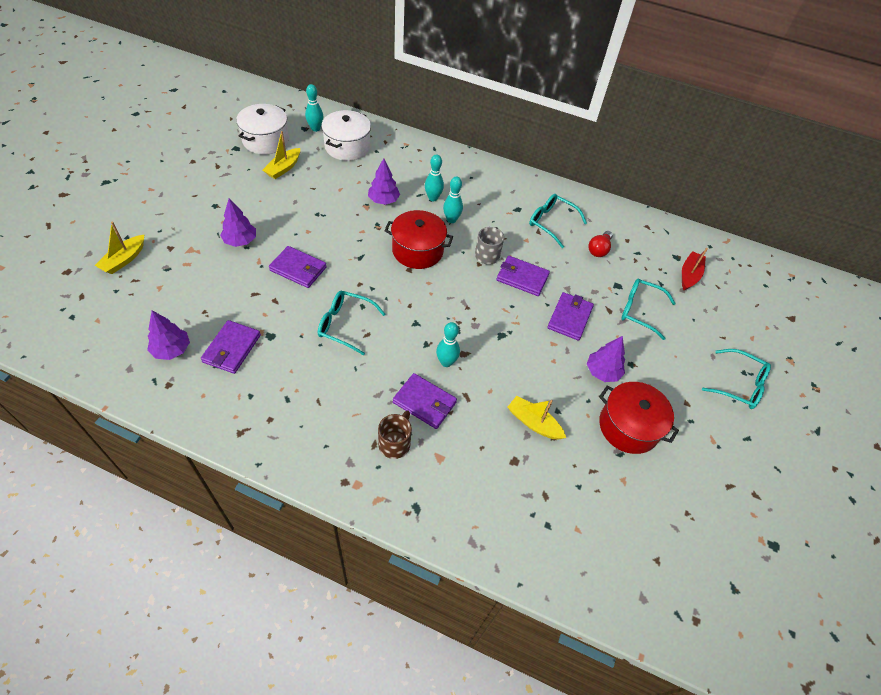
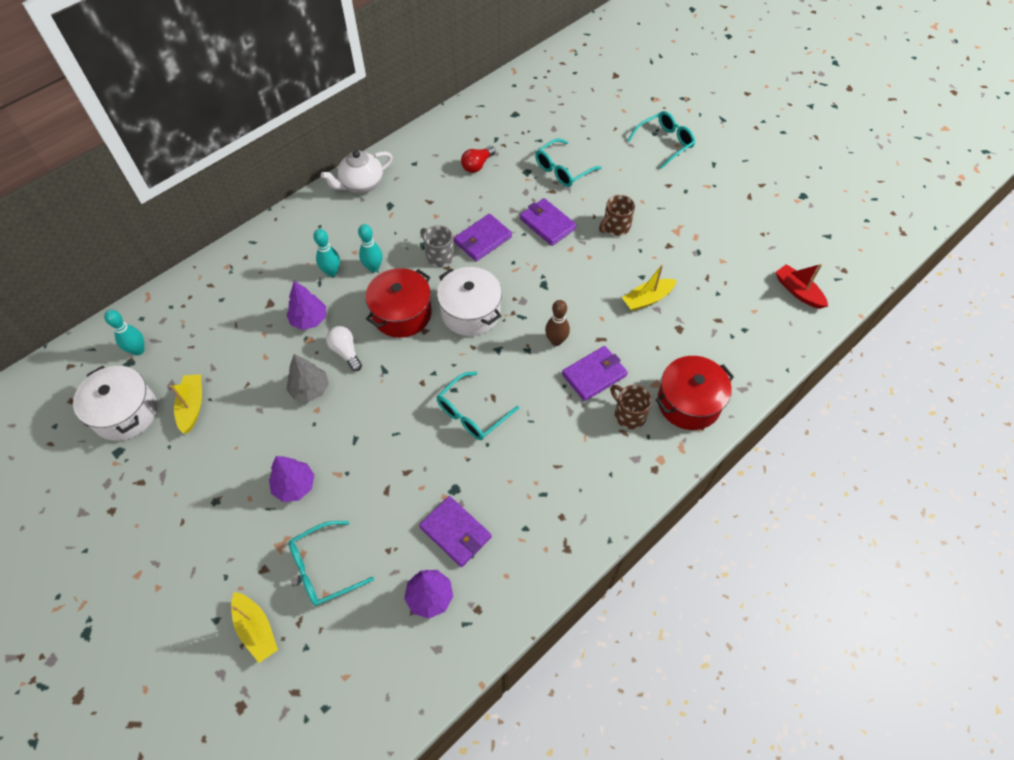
camera: 60 degrees left, 5 degrees up
(283, 168) = (192, 406): yellow boat -> yellow boat turned 150 degrees counterclockwise
(298, 269) = (371, 436): purple wallet -> none
(323, 222) = (310, 389): none -> grey tree
(347, 147) = (195, 326): white pot -> white pot (470, 312)
(365, 230) = (346, 352): none -> white light bulb
(446, 362) = (556, 341): turquoise bowling pin -> brown bowling pin
(526, 186) = (361, 184): none -> white teapot
(551, 223) = (423, 186): turquoise glasses -> turquoise glasses (323, 568)
(599, 249) = (477, 165): red light bulb -> red light bulb turned 75 degrees clockwise
(602, 372) = (615, 227): purple tree -> brown mug
(628, 426) = (675, 234): red pot -> red pot (688, 402)
(689, 275) = (539, 116): red boat -> red boat (798, 291)

